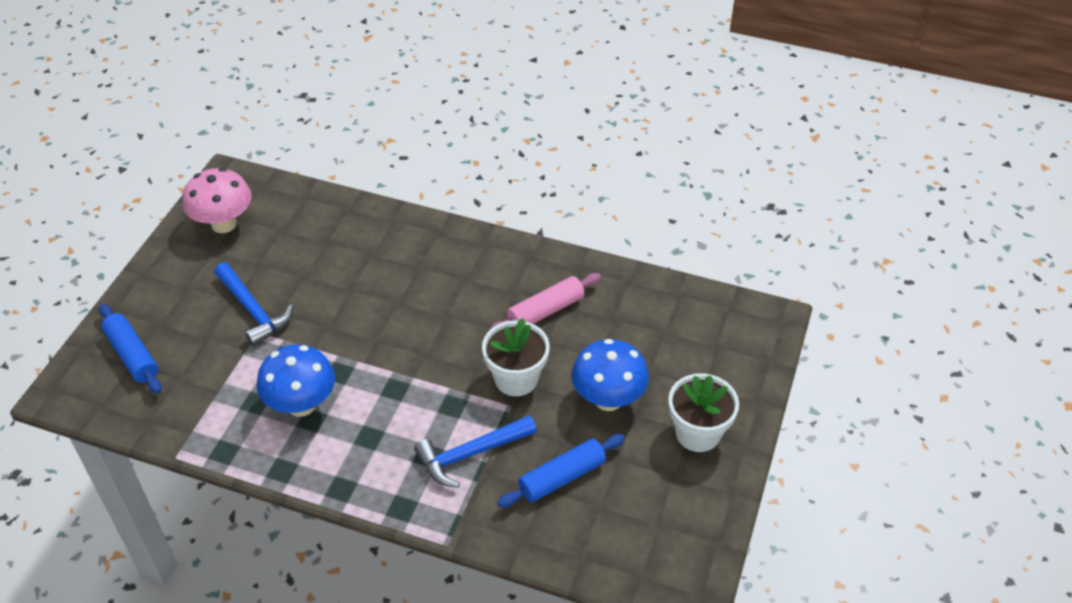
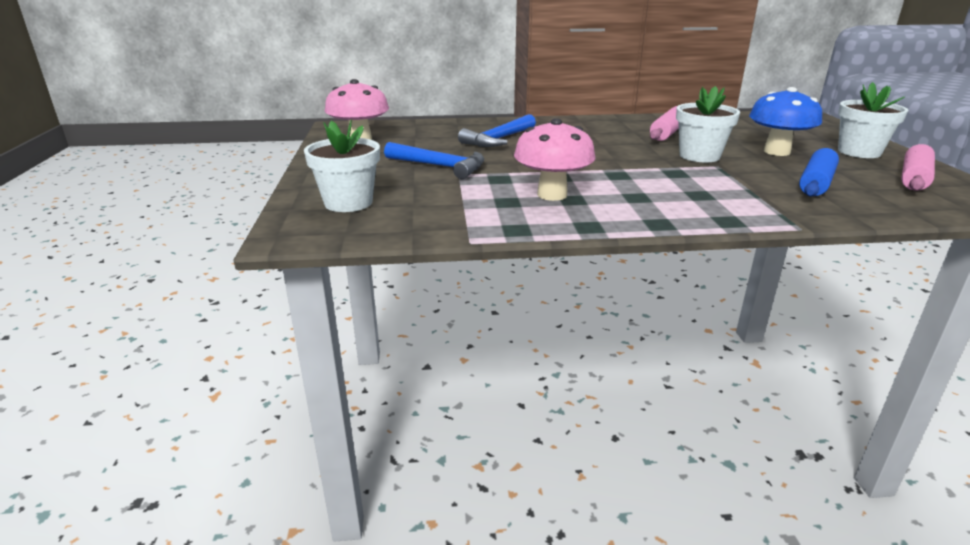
camera: 25 degrees left, 20 degrees down
(132, 355) = (348, 202): blue rolling pin -> white flower pot
(301, 405) = (552, 195): blue mushroom -> pink mushroom
(470, 454) = (731, 188): blue hammer -> blue hammer (498, 139)
(674, 507) = (914, 178): none -> pink rolling pin

